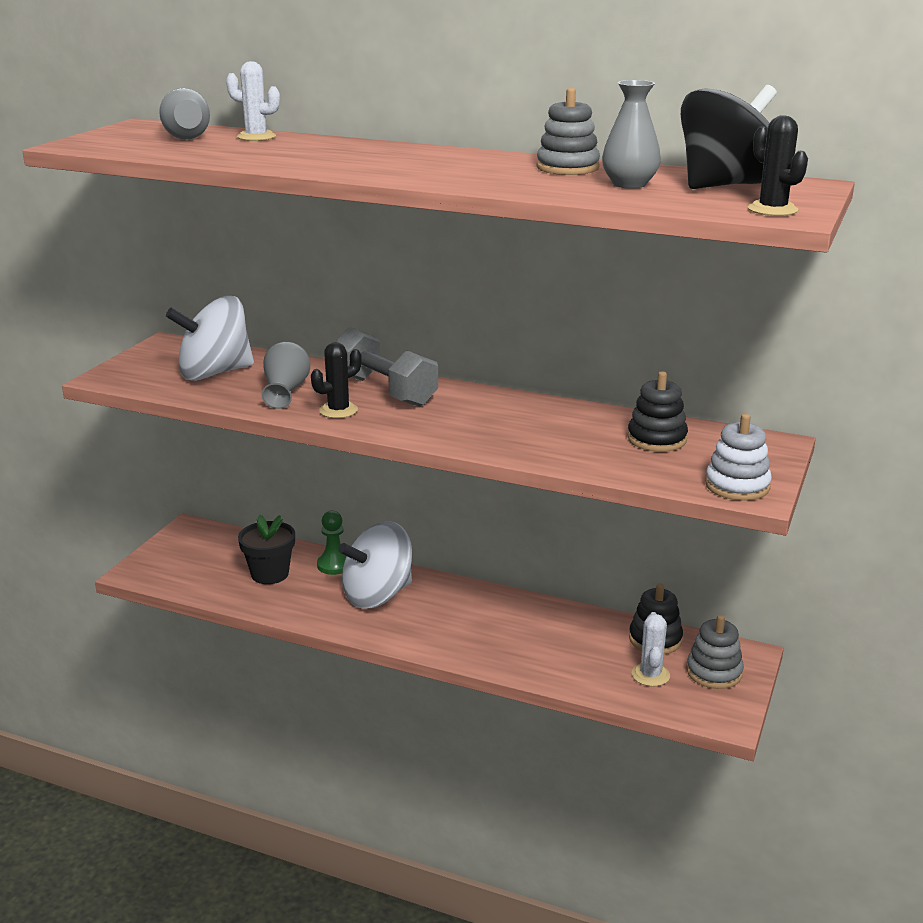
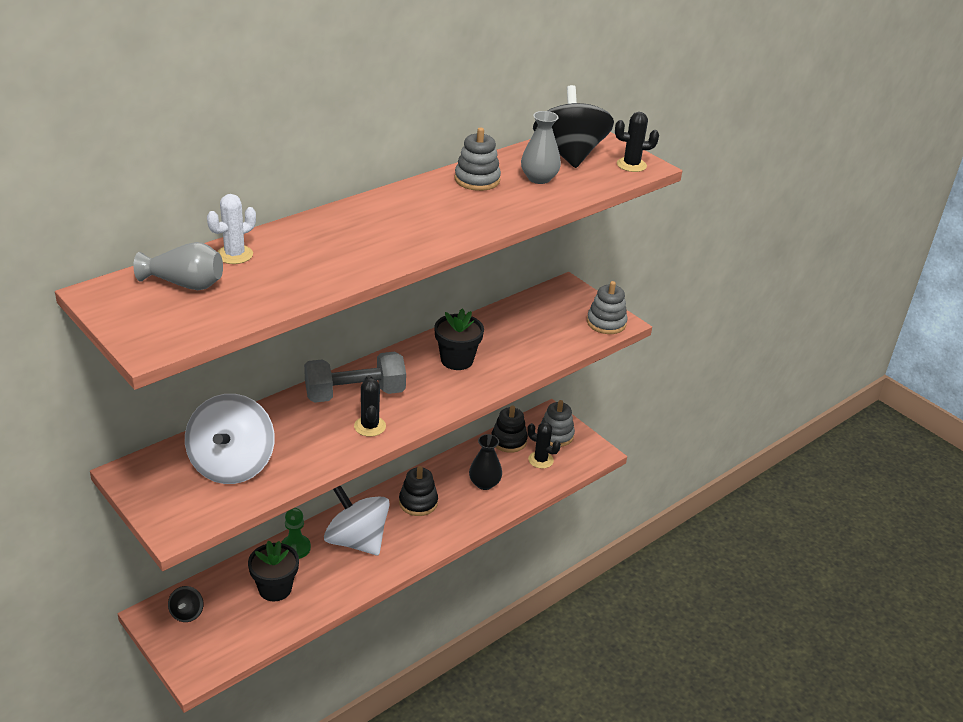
camera: 65 degrees left, 10 degrees up
(204, 542) = (187, 613): none -> black spinning top
(285, 391) = (308, 439): grey vase -> none
(377, 595) = (357, 541): white spinning top -> white spinning top turned 135 degrees clockwise
(514, 421) = (457, 360): none -> black flower pot
(557, 646) = (484, 483): none -> black vase
(650, 675) = (540, 460): white cactus -> black cactus
(657, 439) = (528, 321): black stacking toy -> black stacking toy (418, 502)
(737, 486) = (606, 323): white stacking toy -> grey stacking toy

